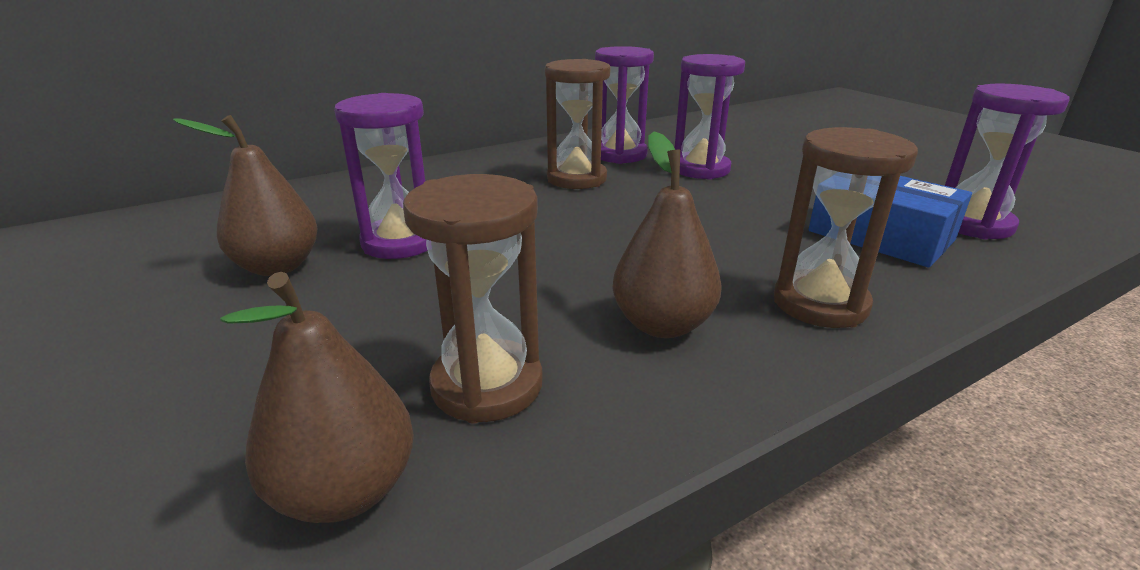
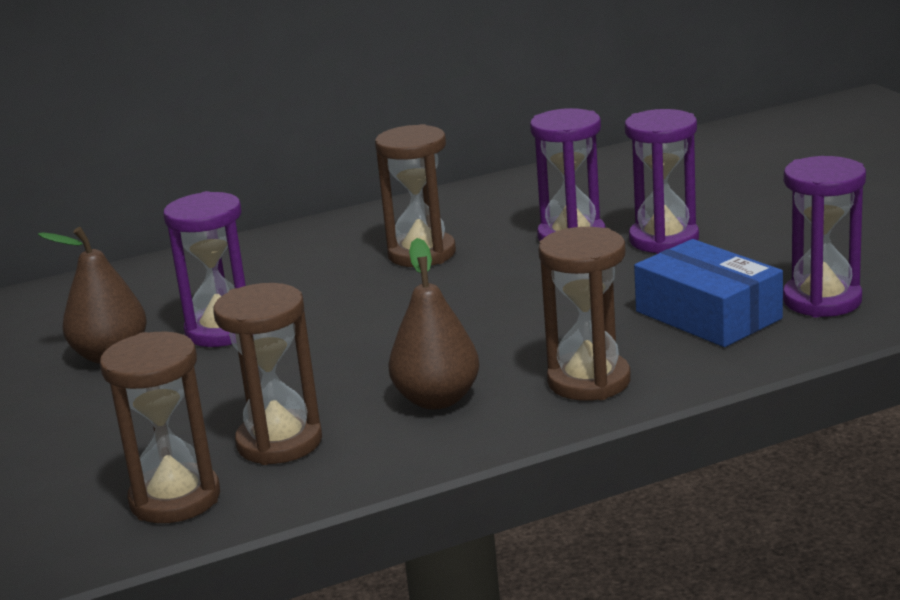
camera: 10 degrees right, 5 degrees down
(345, 491) = (175, 499): brown pear -> brown hourglass
(620, 155) = (486, 218): purple hourglass -> purple hourglass (664, 240)

